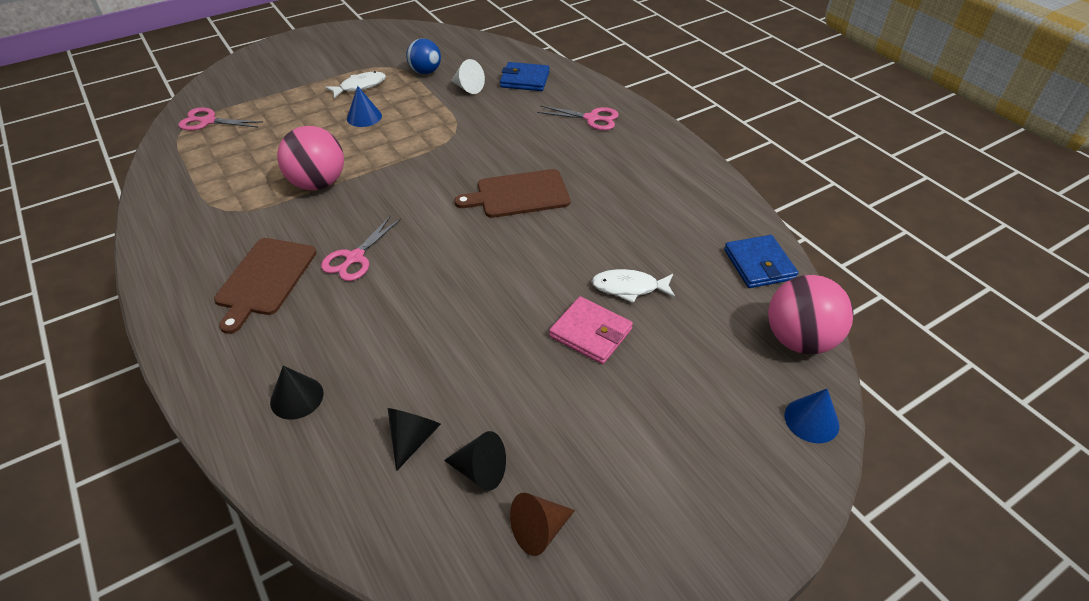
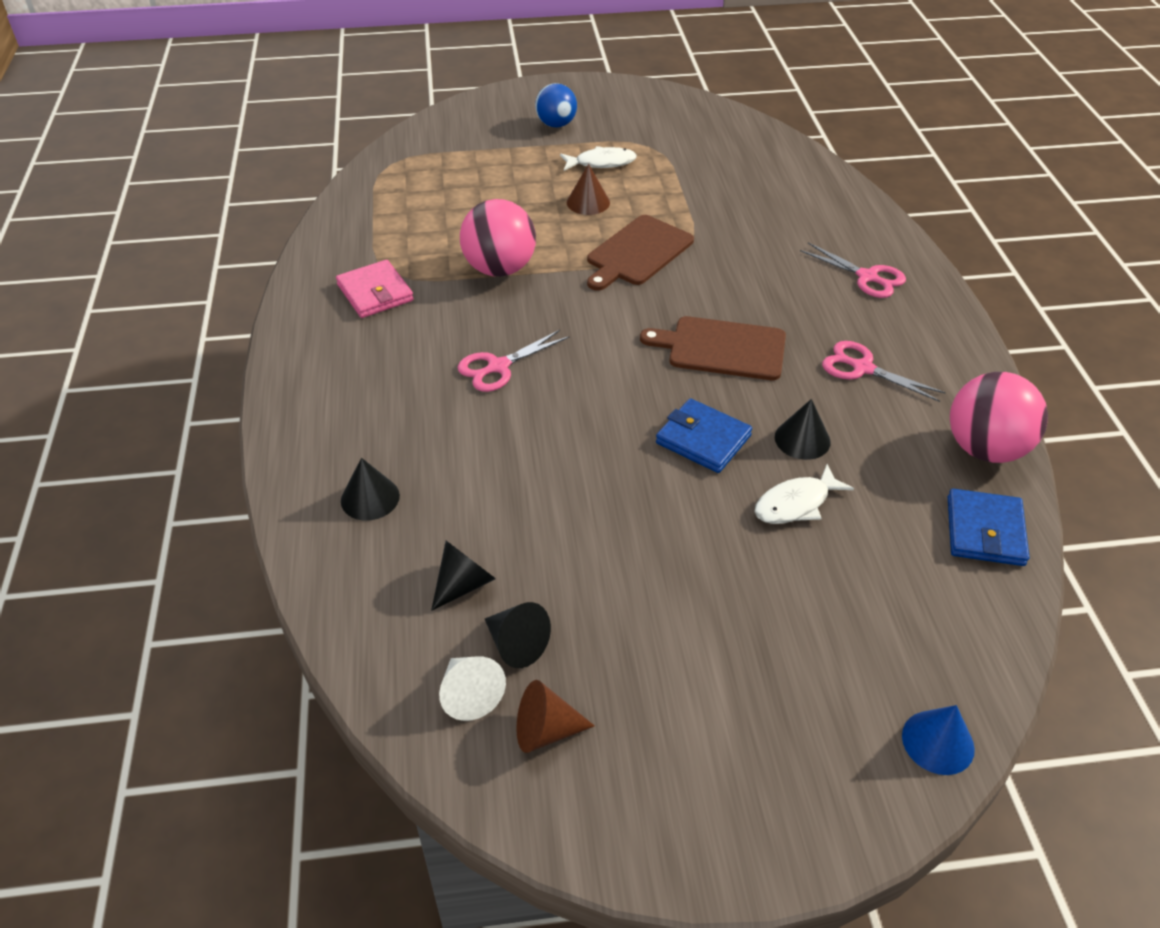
camera: 25 degrees right, 0 degrees up
(208, 121) = (417, 164): pink scissors -> pink scissors (862, 368)
(265, 279) = (396, 361): brown cutting board -> brown cutting board (637, 252)
(364, 117) = (588, 202): blue cone -> brown cone
(425, 72) = (688, 163): blue ball -> blue ball (556, 124)
(468, 88) = (729, 196): white cone -> white cone (469, 694)
(525, 80) = (807, 203): blue wallet -> blue wallet (703, 439)
(590, 333) = (719, 540): pink wallet -> pink wallet (375, 293)
(609, 241) = (802, 439): none -> black cone
(629, 288) = (796, 503): white fish -> white fish turned 60 degrees counterclockwise
(799, 340) = (982, 642): pink ball -> pink ball (985, 449)

